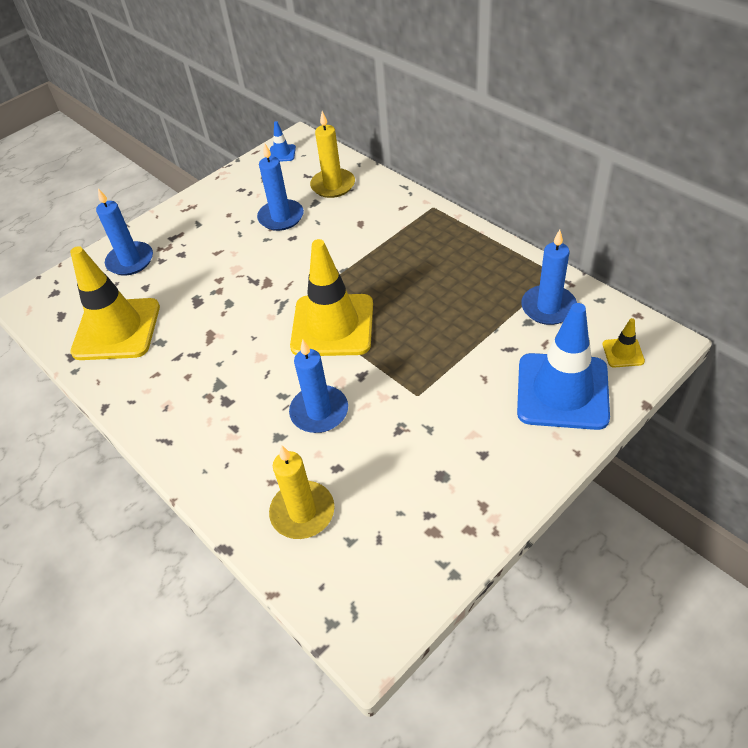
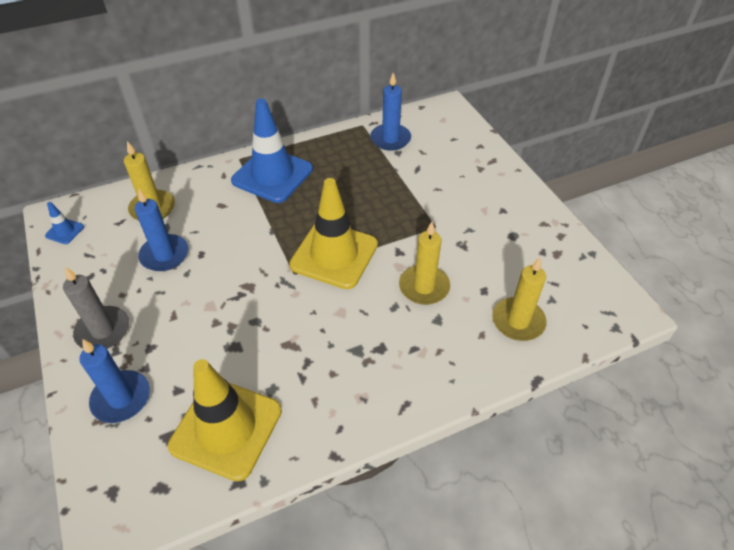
camera: 75 degrees left, 0 degrees up
(189, 222) = (103, 330): none -> grey candle
(319, 411) = (424, 287): blue candle -> yellow candle
(562, 391) = (467, 158): blue traffic cone -> blue traffic cone (272, 175)
(623, 353) = (449, 124): yellow traffic cone -> none

